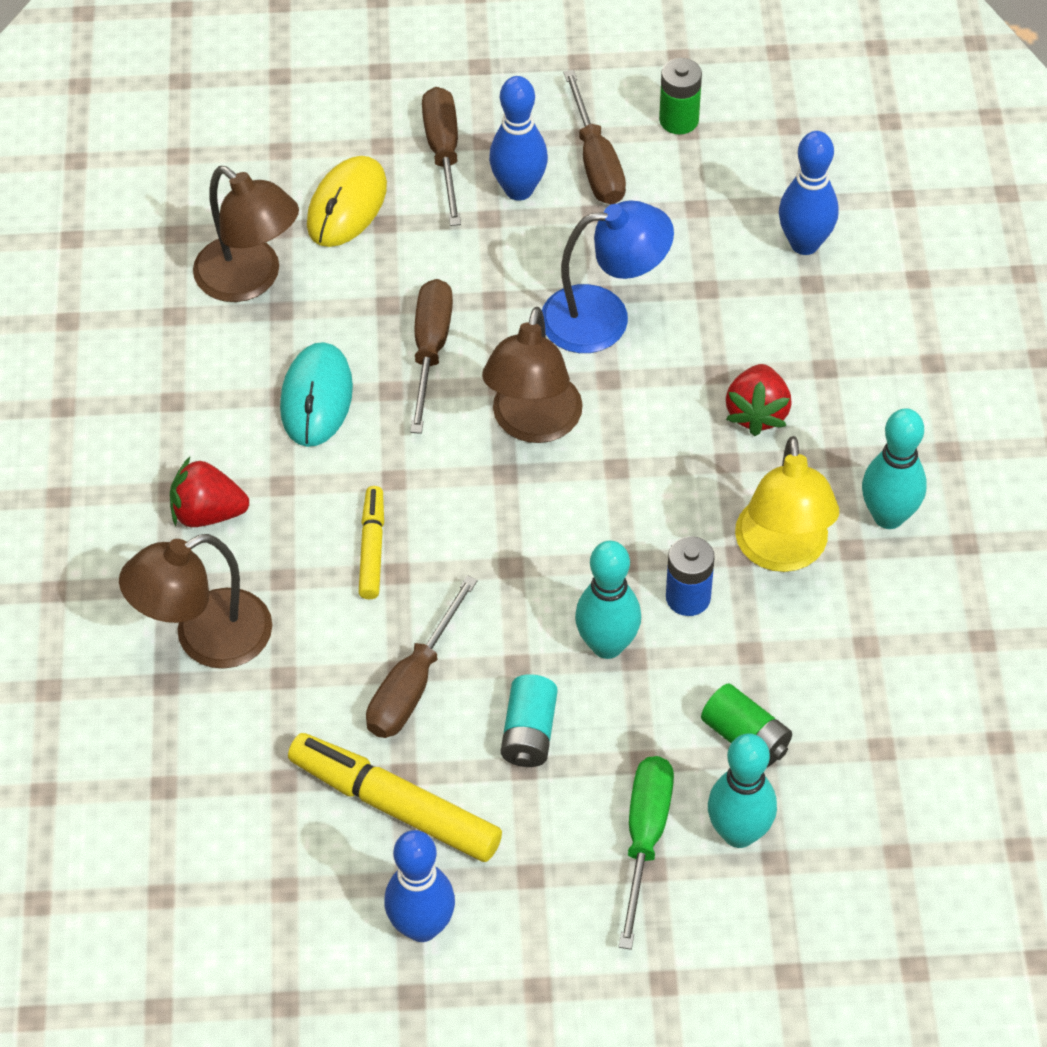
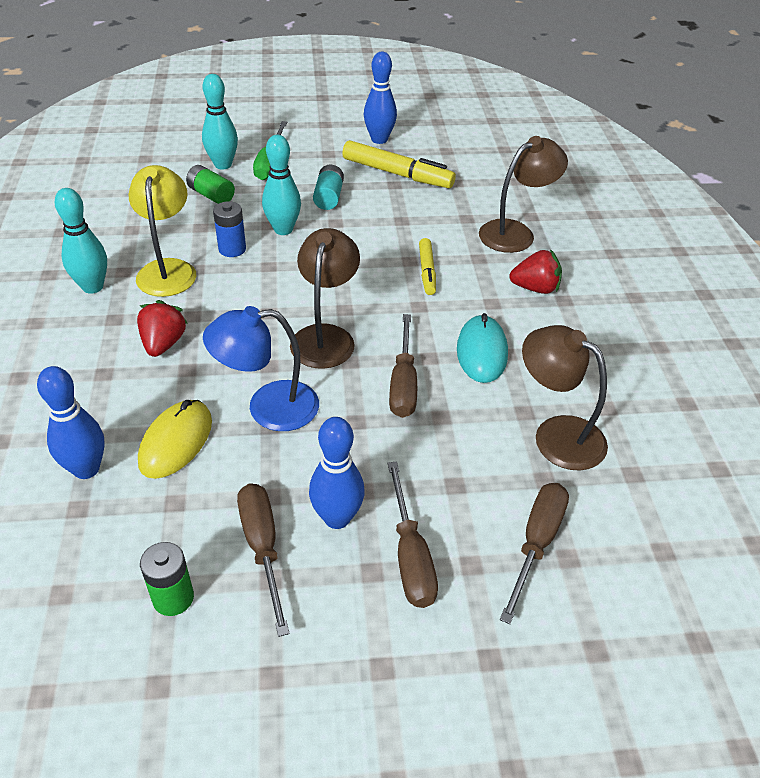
camera: 175 degrees right, 10 degrees down
(347, 205) = (491, 500): yellow mouse -> yellow mouse (176, 441)
(413, 684) = (393, 215): brown screwdriver -> brown screwdriver (536, 543)

